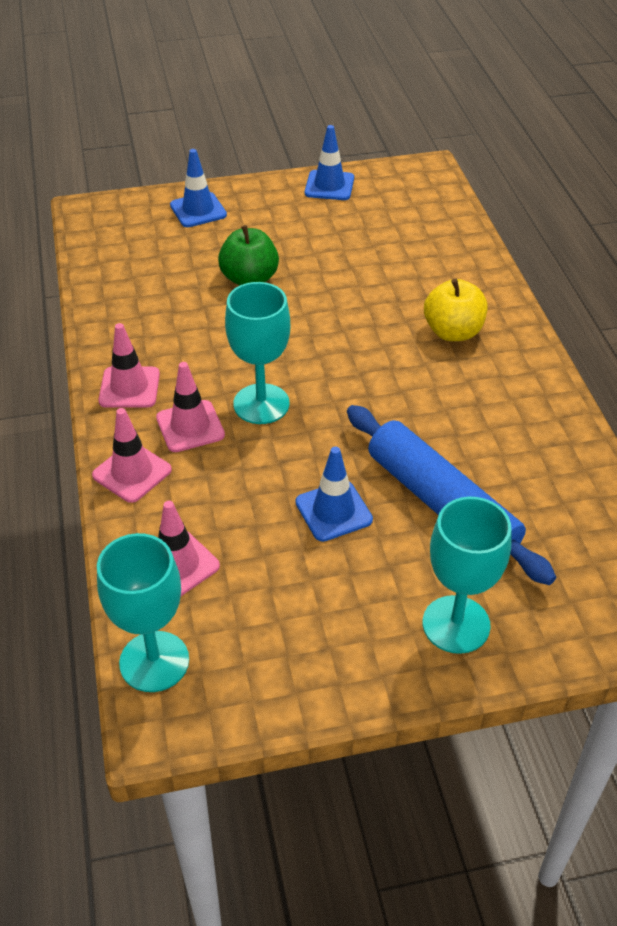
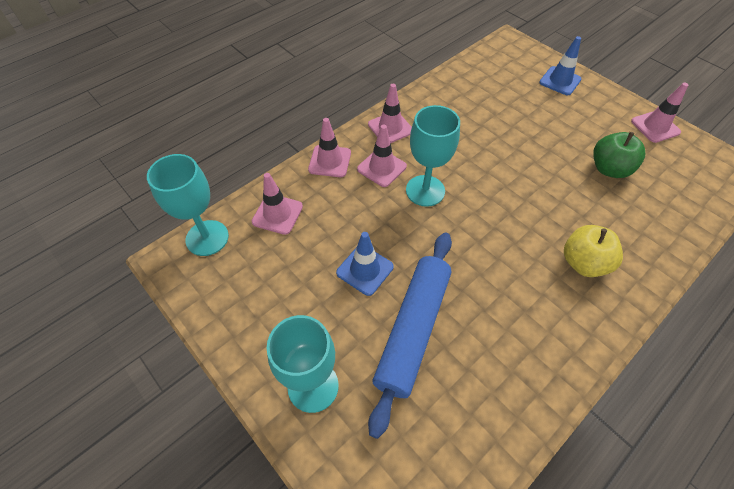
camera: 60 degrees right, 10 degrees up
(249, 279) = (525, 133): green apple -> green apple (609, 169)
(329, 186) = (655, 127): blue traffic cone -> pink traffic cone

